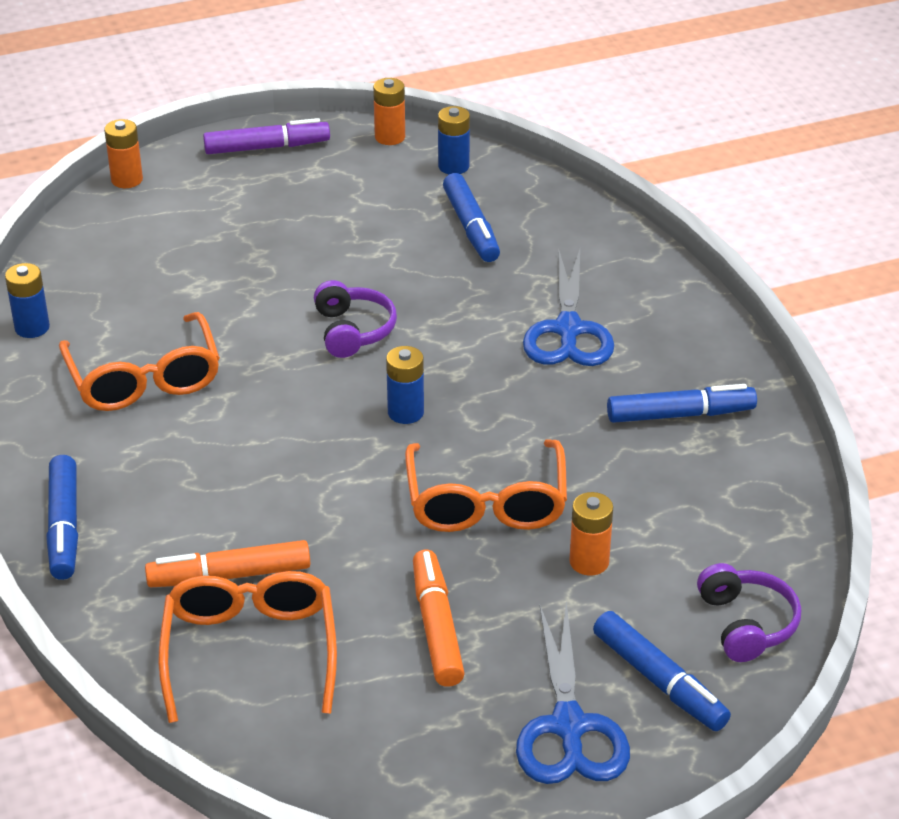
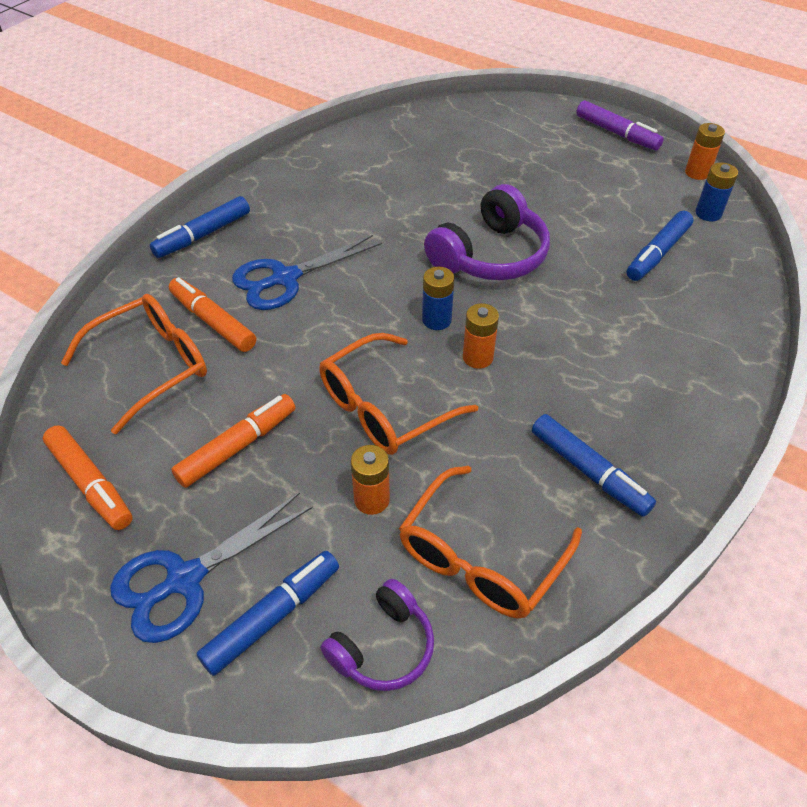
camera: 55 degrees right, 10 degrees up
(32, 327) = (356, 138): blue battery -> none
(127, 180) = (519, 103): orange battery -> orange battery (477, 357)
(144, 379) = (355, 198): orange glasses -> orange glasses (480, 558)
(352, 331) = (489, 255): purple headphones -> purple headphones, size x1.64
(382, 757) = (91, 483): none -> orange marker
(568, 330) = (611, 357): blue scissors -> blue scissors (285, 278)
(659, 681) = (272, 616): blue marker -> blue marker turned 150 degrees counterclockwise

